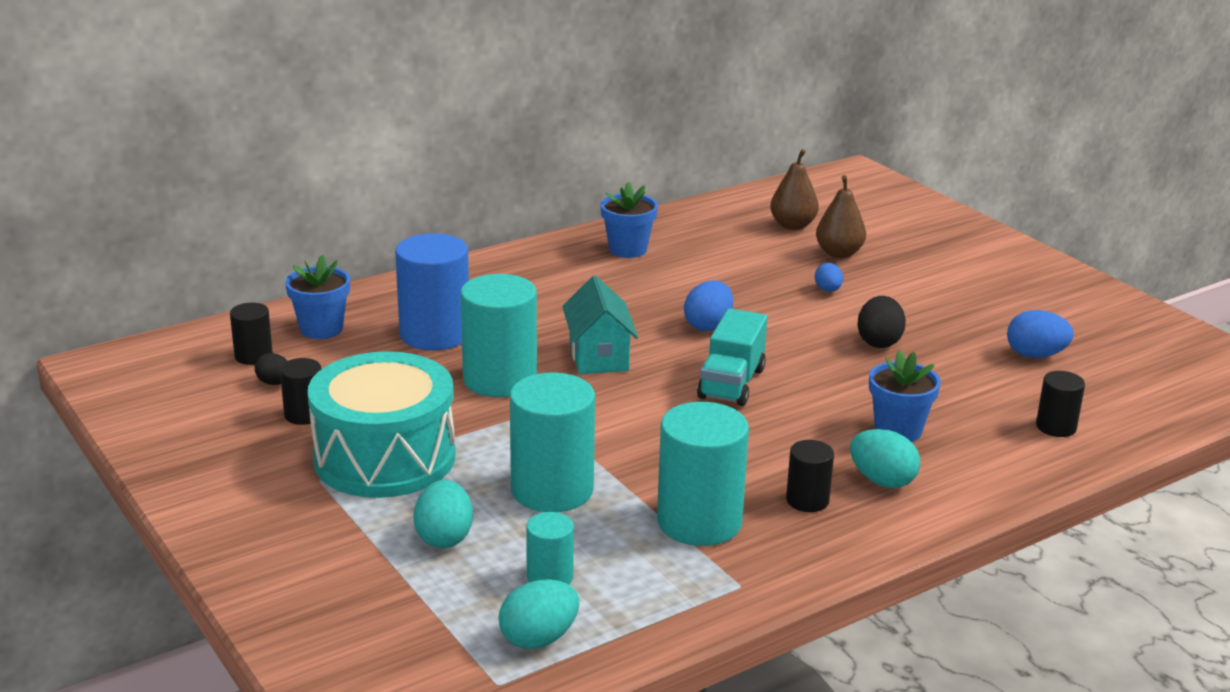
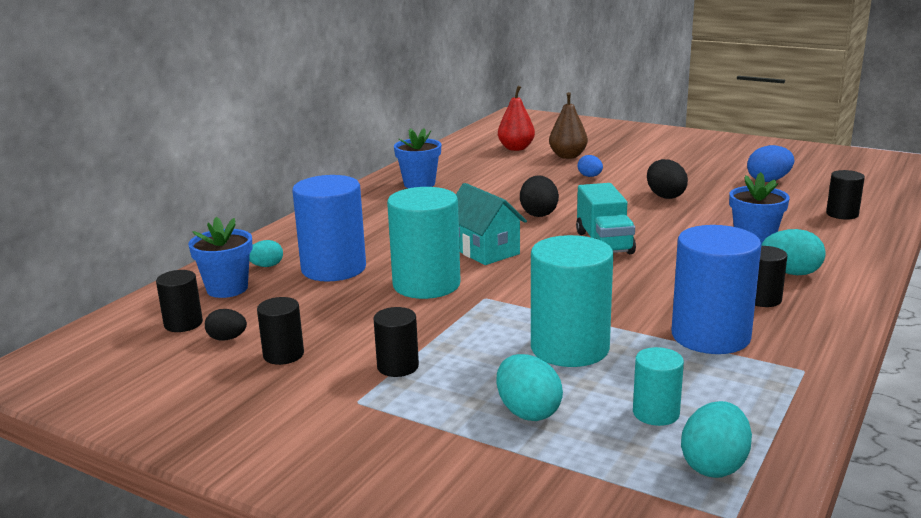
camera: 25 degrees left, 5 degrees down
(378, 313) = (266, 266): none -> turquoise egg
(384, 458) = (398, 366): turquoise drum -> black cylinder
(699, 522) = (710, 336): turquoise cylinder -> blue cylinder
(708, 326) = (538, 214): blue egg -> black egg
(792, 225) = (516, 148): brown pear -> red pear

